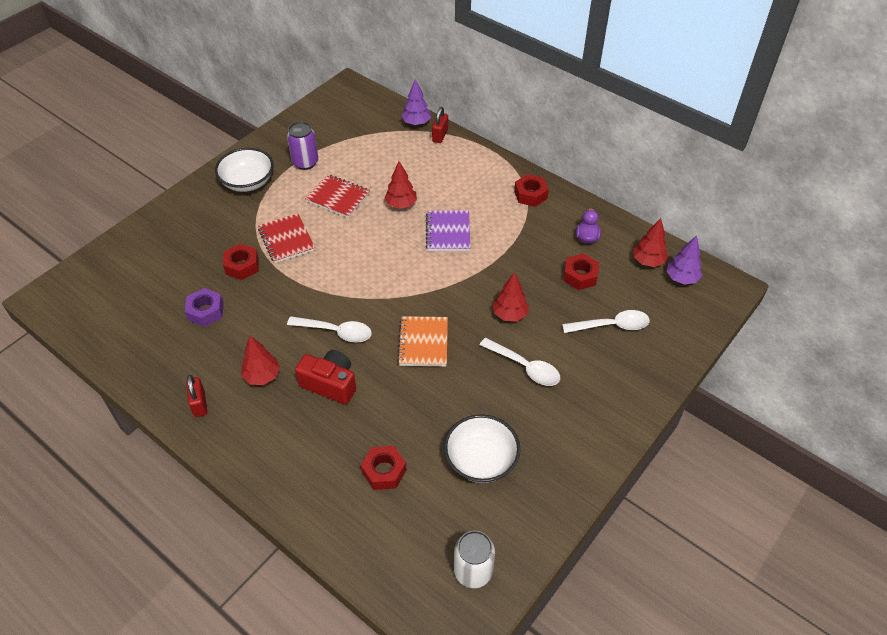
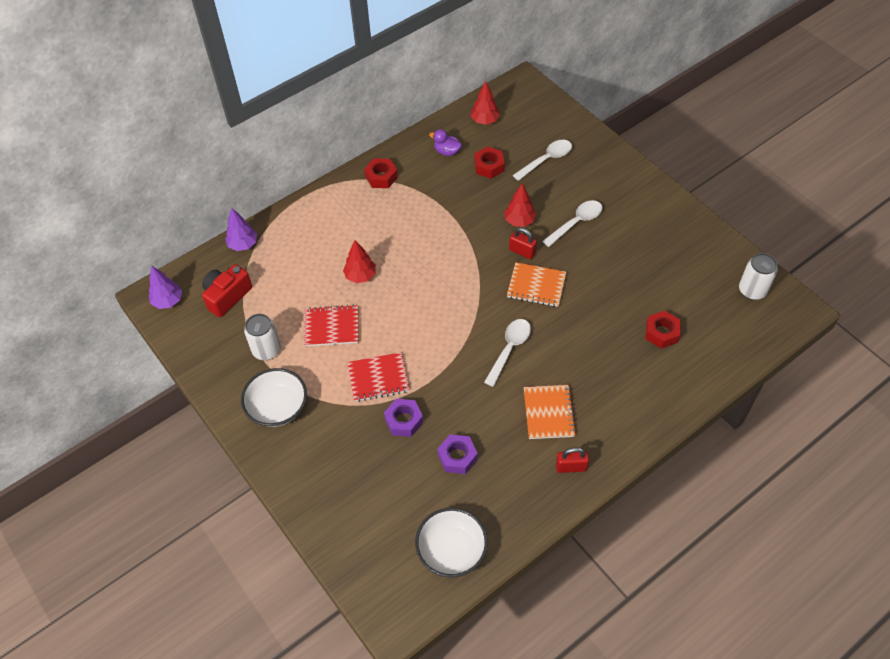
camera: 75 degrees left, 5 degrees up
(242, 266) = (404, 421): red nut -> purple nut
(262, 376) = (548, 413): red tree -> orange notebook
(305, 162) = (266, 350): purple can -> white can
(330, 384) = (567, 360): red camera -> red camera (227, 296)
(338, 197) = (332, 327): red notebook -> red notebook turned 45 degrees clockwise
(440, 135) = (271, 229): red padlock -> red padlock (522, 251)
(448, 232) = (410, 246): purple notebook -> none
(481, 460) = (659, 268): white bowl -> white bowl (451, 550)
(611, 326) = (546, 160): white spoon -> white spoon turned 45 degrees clockwise
(681, 278) = (508, 106): purple tree -> purple tree (168, 301)

